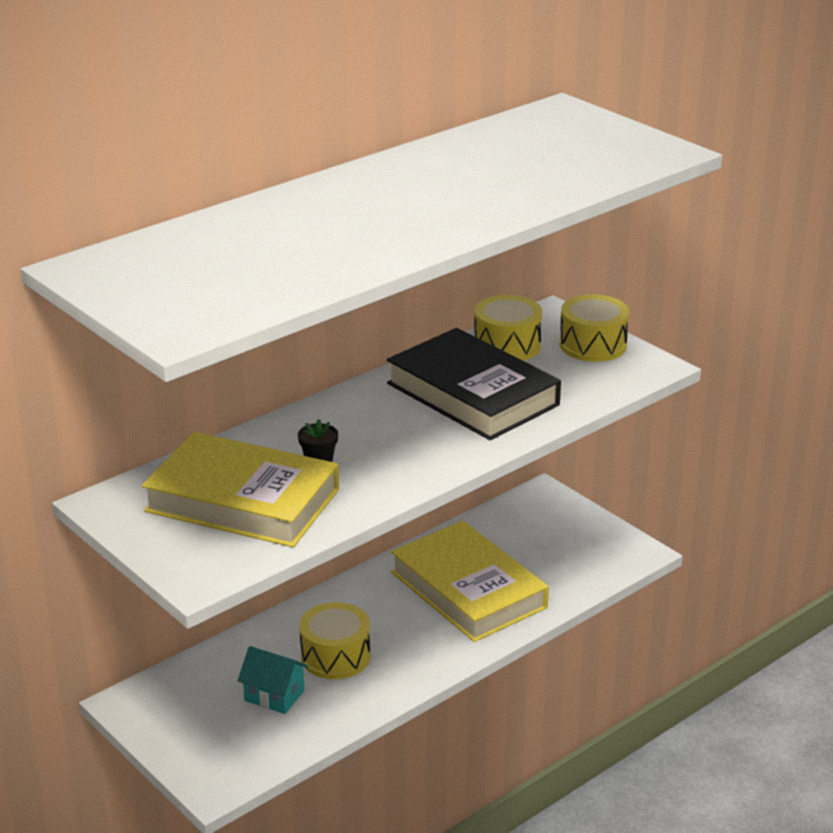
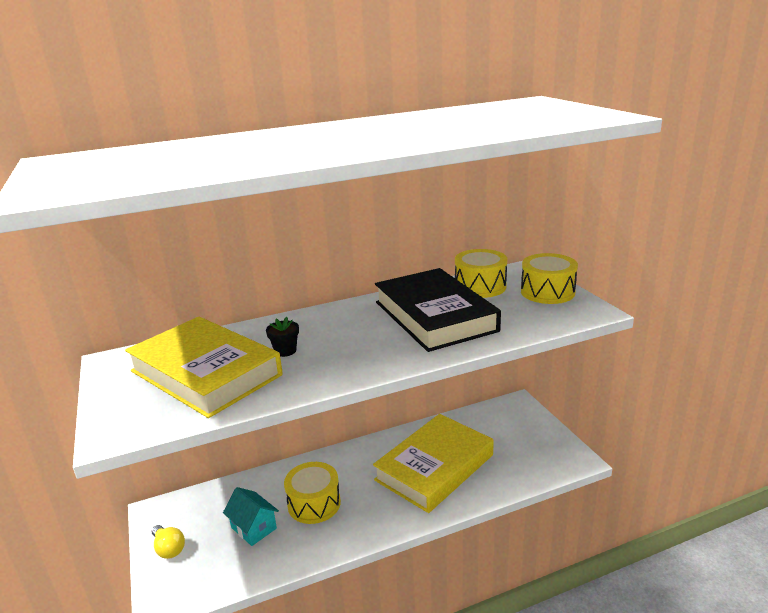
camera: 20 degrees right, 5 degrees down
(179, 737) = (169, 549): none -> yellow light bulb
(468, 590) = (434, 467): yellow book -> yellow book turned 60 degrees clockwise

